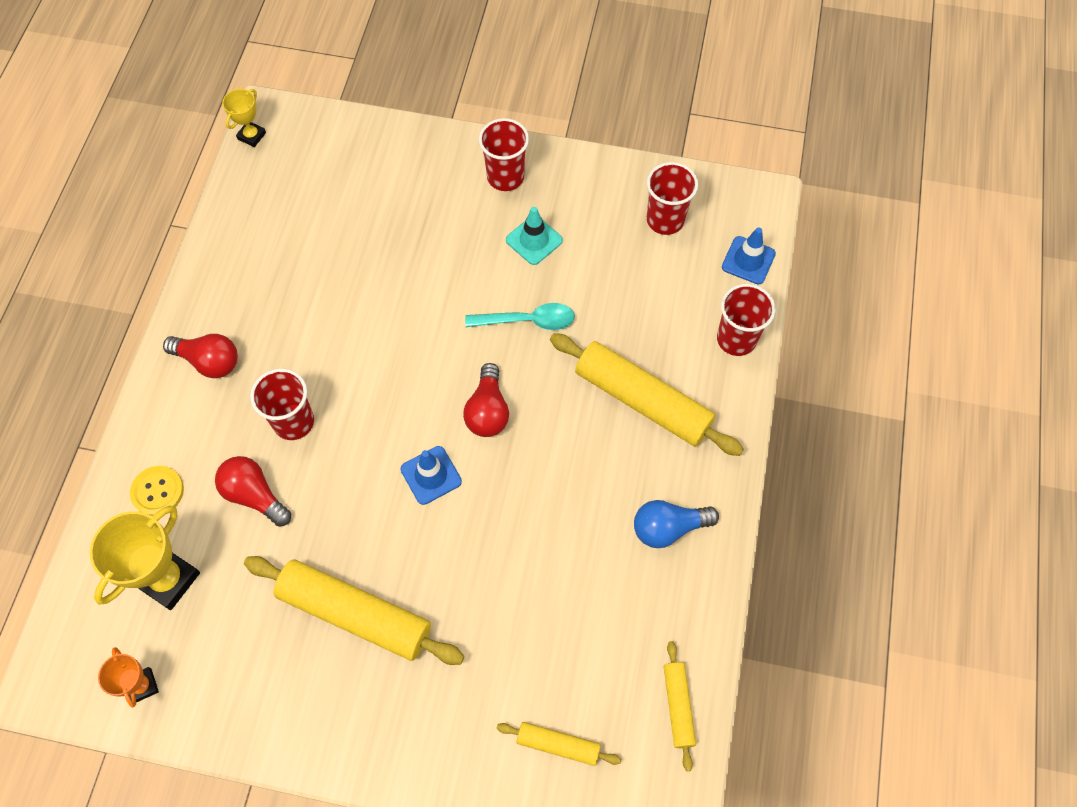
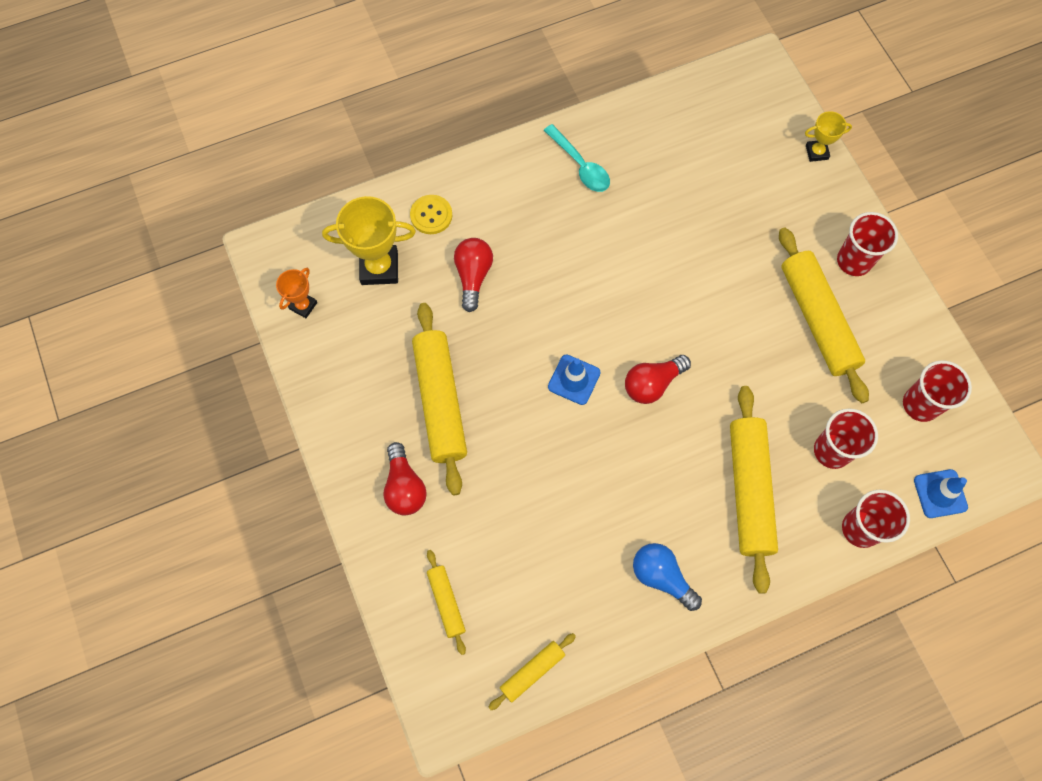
camera: 55 degrees right, 5 degrees up
(209, 361) = (543, 175): red light bulb -> red light bulb (404, 487)
(252, 136) = (735, 68): yellow trophy -> yellow trophy (816, 152)
(293, 422) = (543, 261): red cup -> red cup (832, 451)
(527, 321) = (746, 361): turquoise spoon -> turquoise spoon (580, 165)
(534, 240) = (817, 319): turquoise traffic cone -> yellow rolling pin

